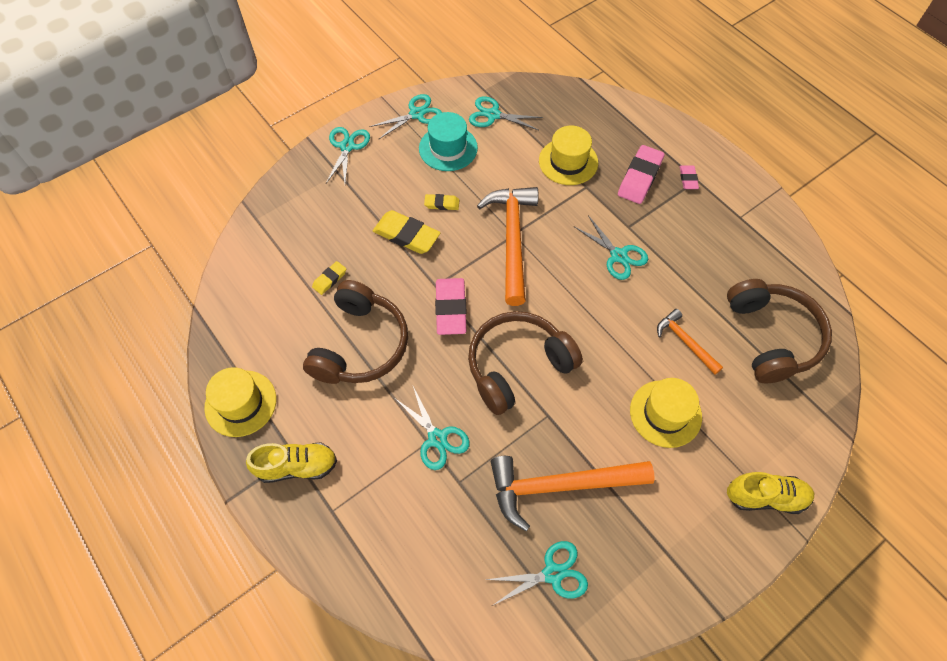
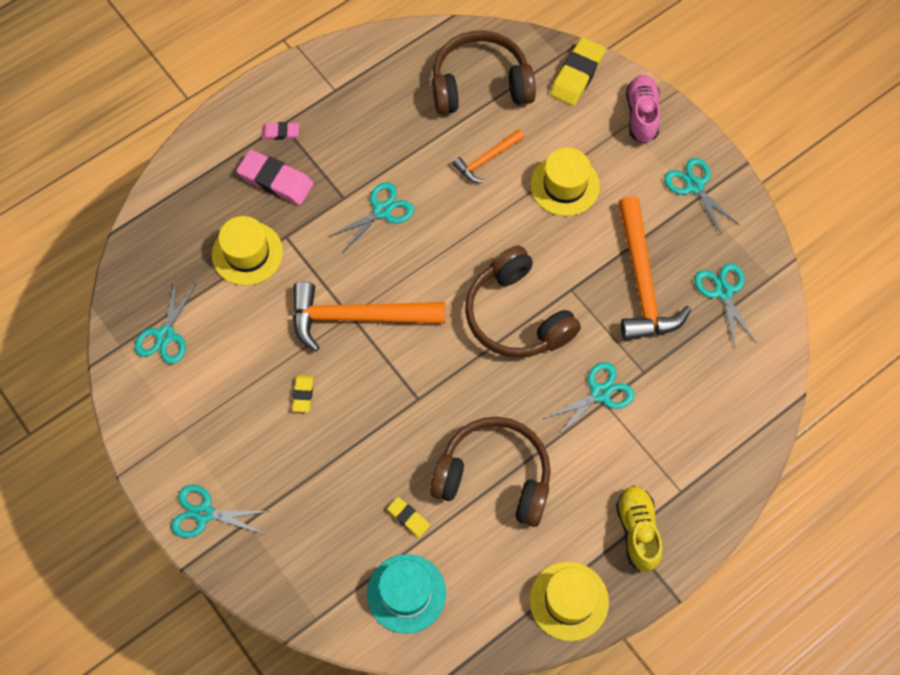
camera: 90 degrees left, 5 degrees up
(406, 235) = (347, 433): yellow eraser -> yellow eraser (577, 75)
(417, 114) = (155, 428): turquoise scissors -> turquoise scissors (694, 186)
(448, 148) = (216, 389): turquoise hat -> turquoise hat (406, 593)
(451, 308) = (448, 382): pink eraser -> none
(765, 497) = (641, 115): yellow shoe -> pink shoe

